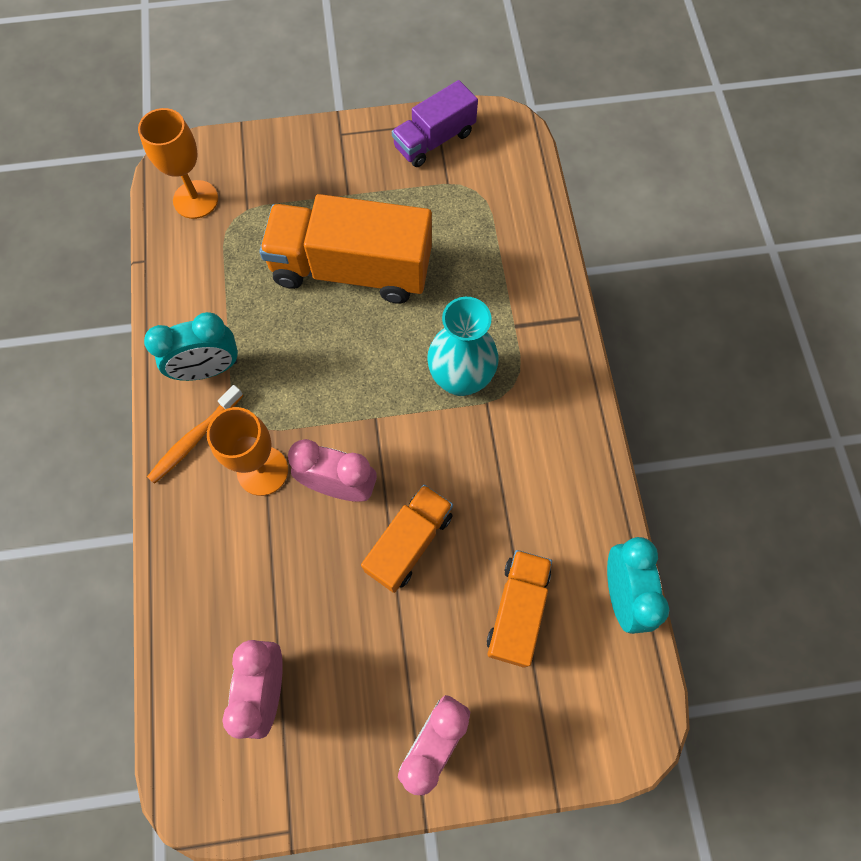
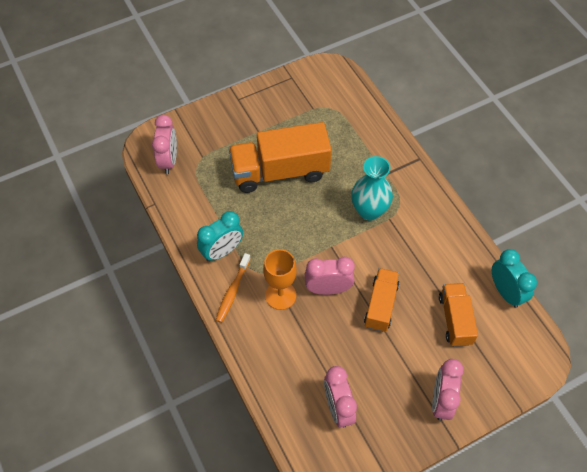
camera: 20 degrees left, 10 degrees down
(195, 199) = (169, 160): orange goblet -> pink clock
(434, 140) = (294, 87): purple truck -> none

